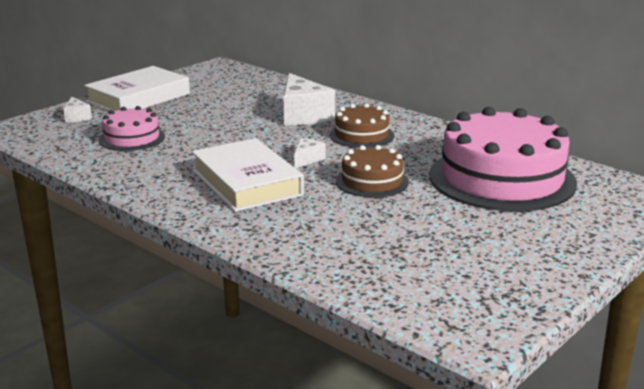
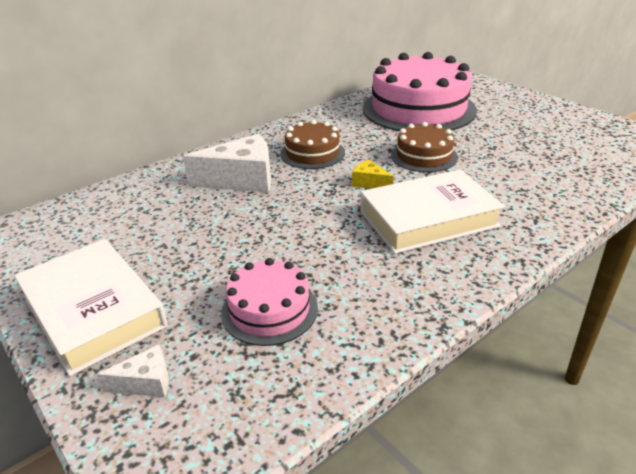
camera: 80 degrees left, 10 degrees up
(307, 159) = (369, 183): white cheese -> yellow cheese

